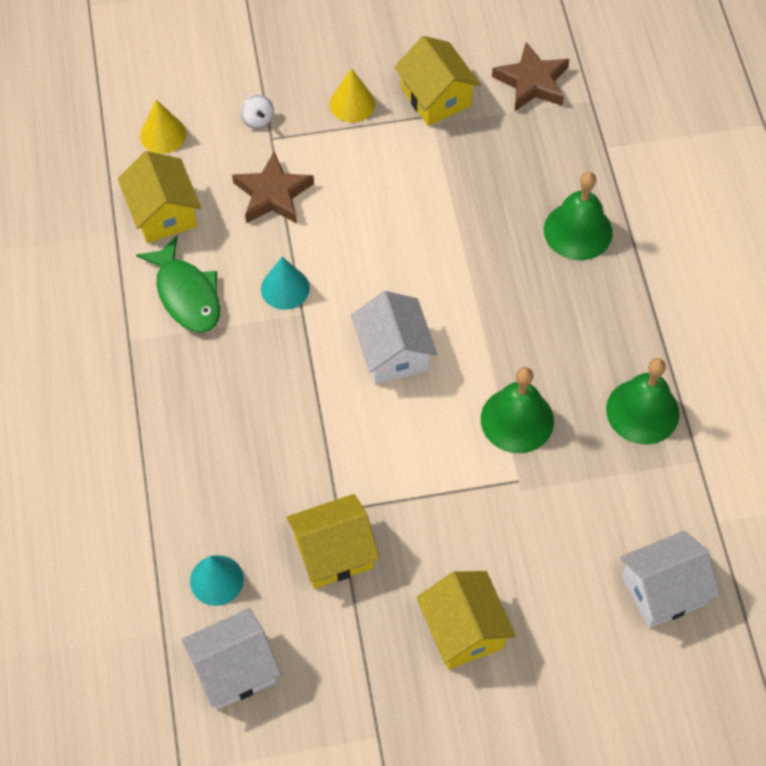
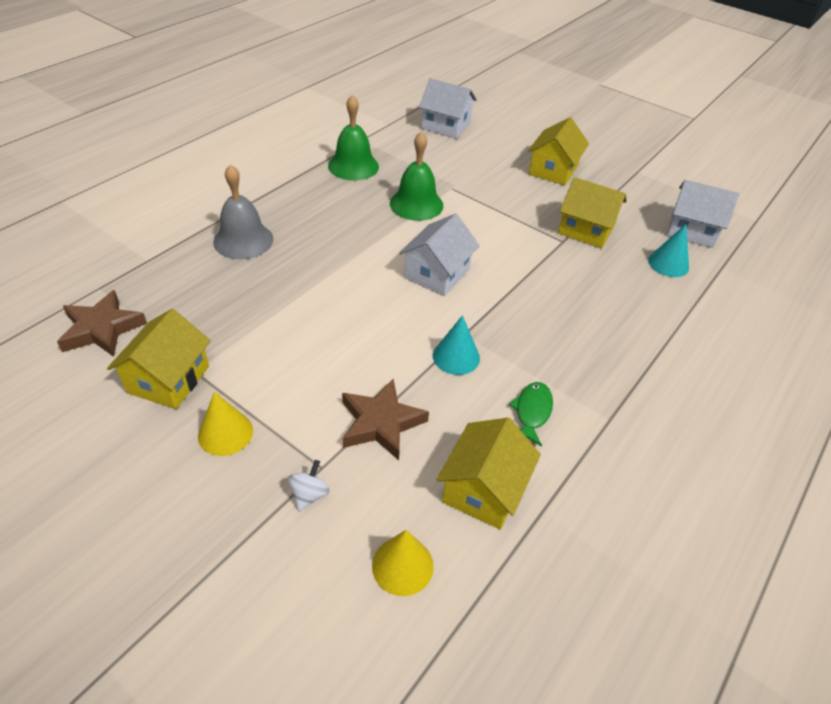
camera: 135 degrees left, 15 degrees down
(187, 294) = (532, 412): green fish -> green fish, size x0.64
(578, 231) = (243, 240): green bell -> grey bell

